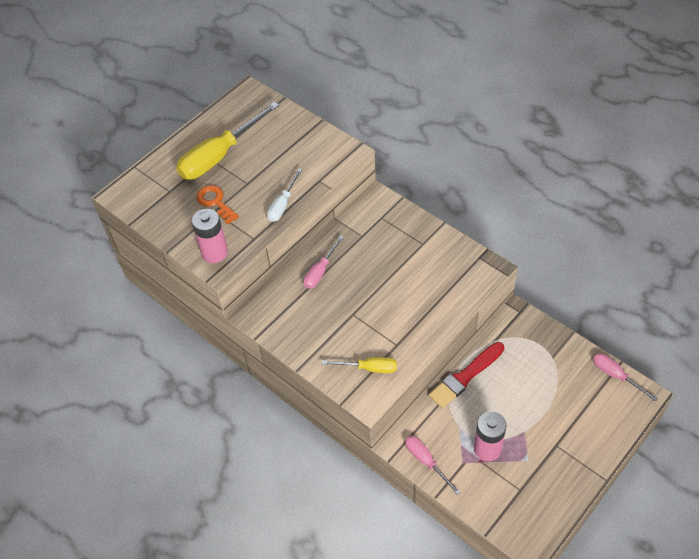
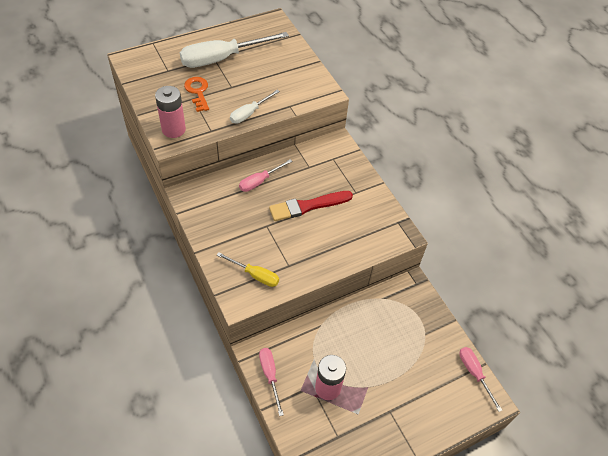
camera: 15 degrees right, 0 degrees up
(219, 156) = (222, 58): yellow screwdriver -> white screwdriver
(465, 376) = (341, 318): red brush -> red brush (308, 206)

